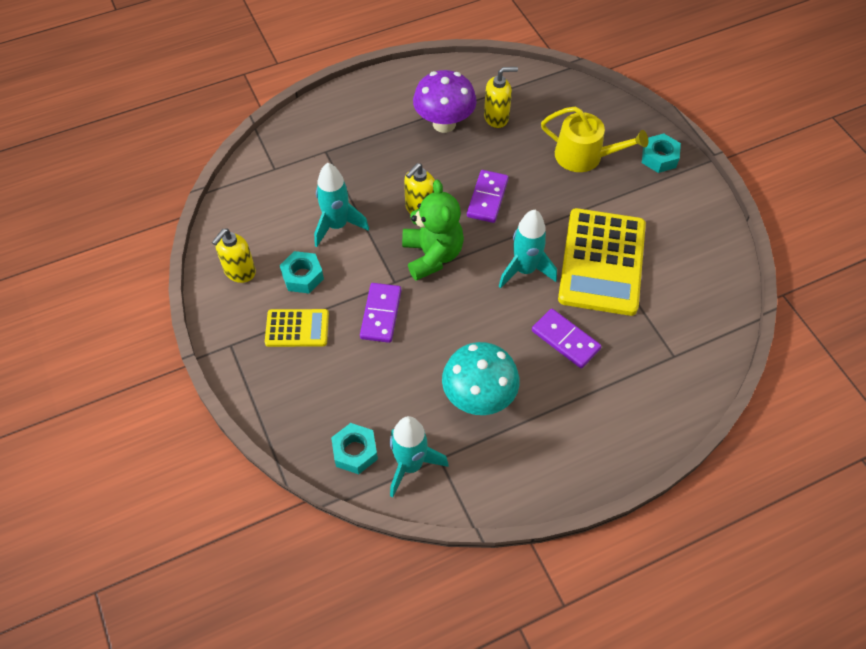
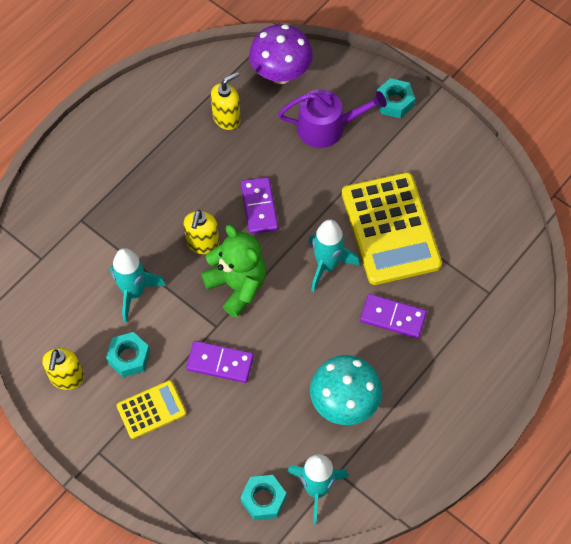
camera: 25 degrees left, 5 degrees up
(381, 314) = (220, 363): purple domino -> purple domino turned 60 degrees counterclockwise
(444, 124) = (180, 144): purple mushroom -> purple mushroom (281, 74)
(584, 156) = (327, 127): yellow watering can -> purple watering can

